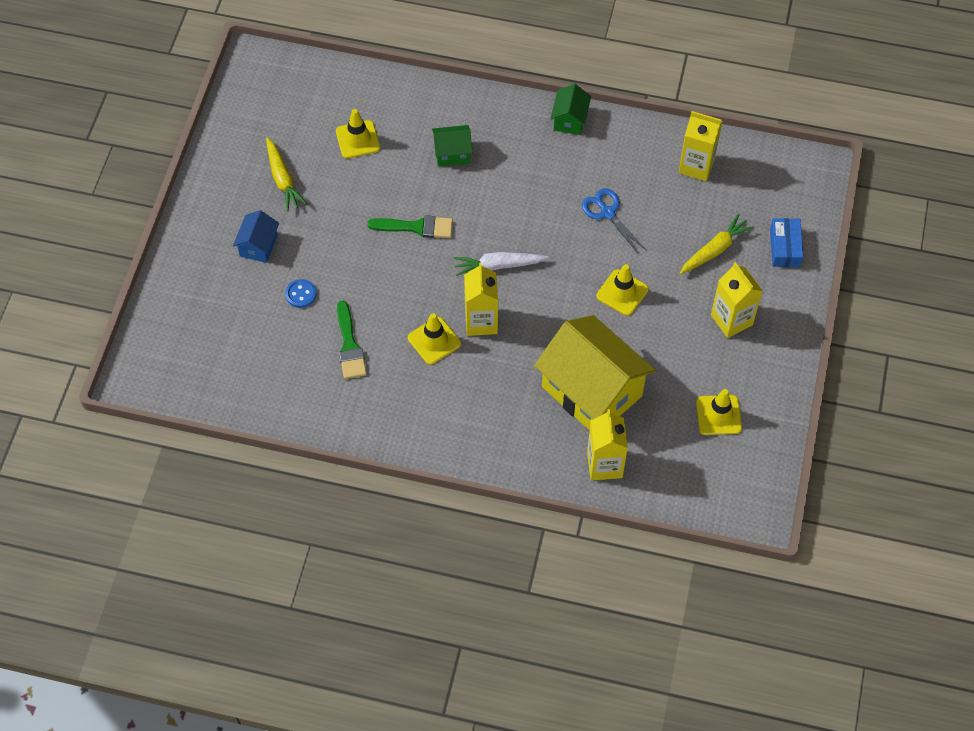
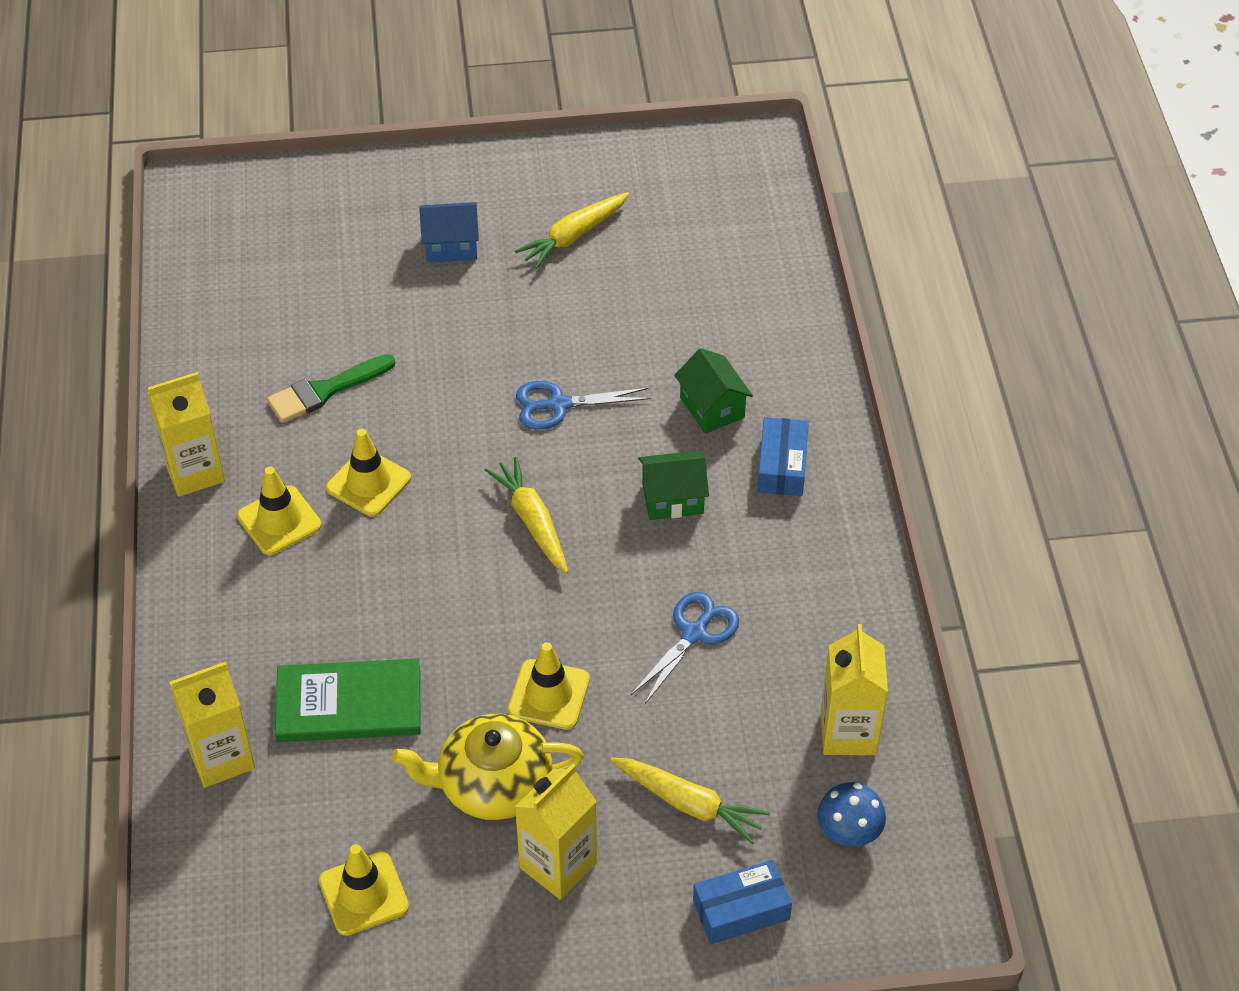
camera: 70 degrees right, 10 degrees down
(301, 294) = (390, 313): blue button -> none
(358, 139) = (682, 294): yellow traffic cone -> yellow traffic cone (279, 521)
(416, 227) = (558, 405): green brush -> blue scissors
(481, 321) = (423, 529): yellow carton -> yellow carton (194, 472)
(498, 266) = (532, 521): white carrot -> yellow carrot
(509, 134) = (782, 466): none -> blue box
(570, 120) = (851, 534): green house -> green house (672, 499)
(591, 391) = (349, 704): yellow house -> green book
(670, 335) = (493, 784): none -> yellow teapot
(755, 186) = (849, 832): none -> blue mushroom

